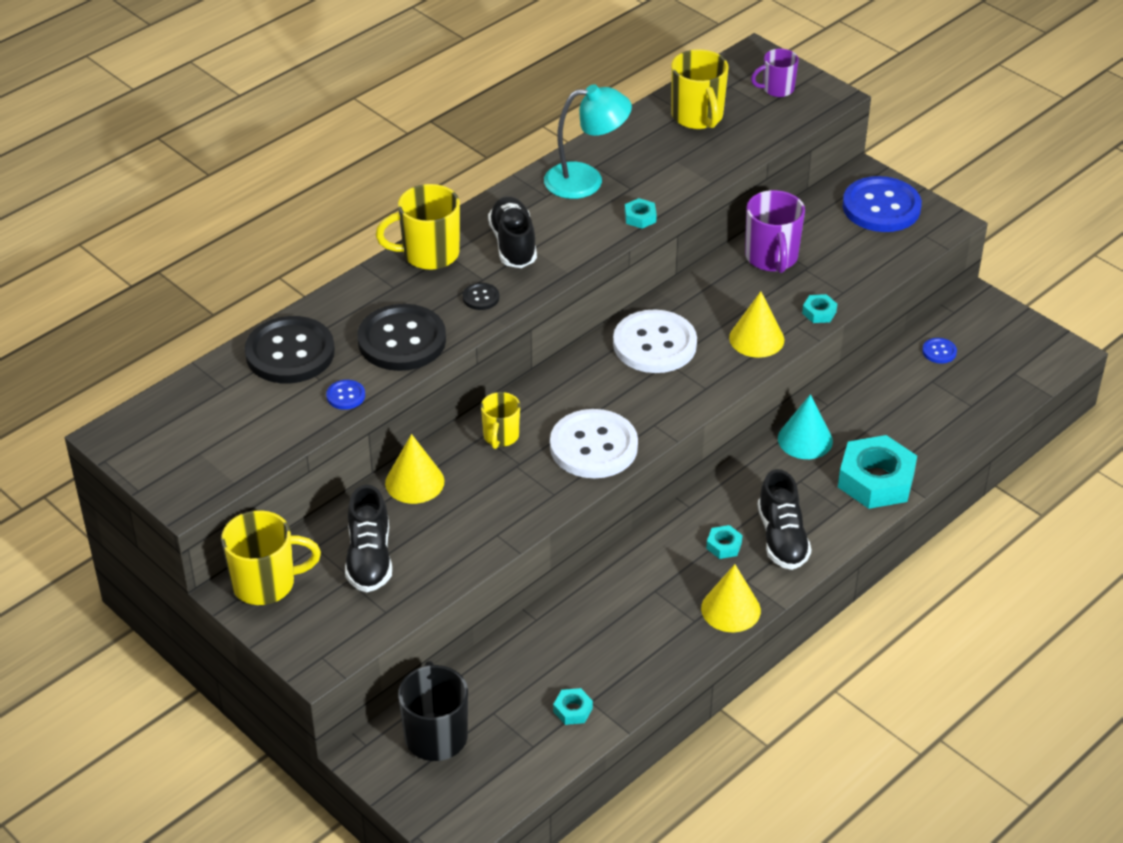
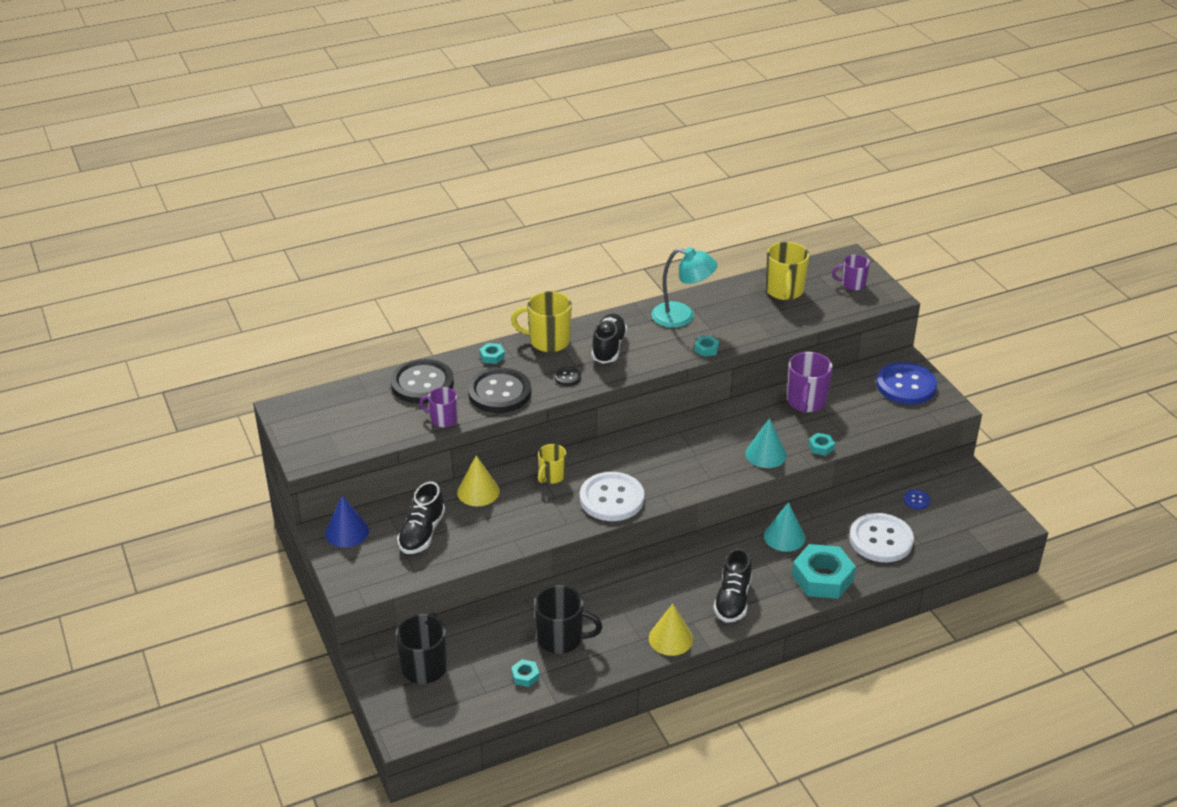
camera: 20 degrees right, 5 degrees down
(265, 583) = (347, 532): yellow mug -> blue cone
(345, 396) = (443, 419): blue button -> purple mug
(594, 648) = (561, 639): none -> black mug
(654, 344) = (690, 441): white button -> white button (881, 540)
(724, 545) = (688, 594): turquoise nut -> turquoise nut (492, 356)
(756, 338) = (766, 454): yellow cone -> turquoise cone

